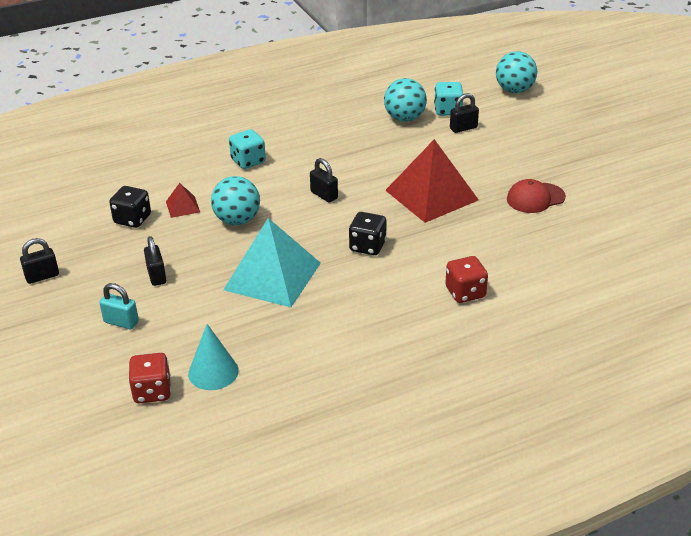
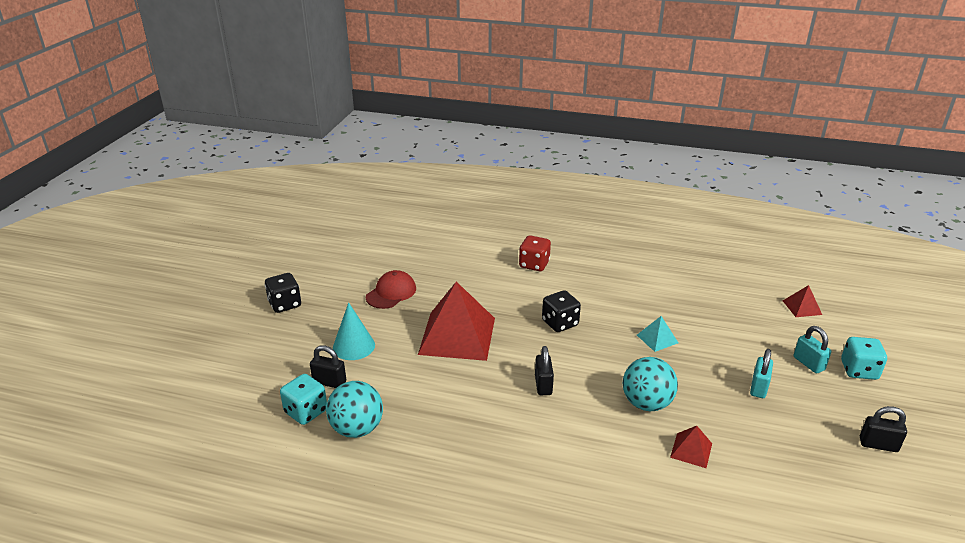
camera: 140 degrees left, 5 degrees down
(132, 219) = (755, 464): black dice -> black dice (285, 304)
(152, 391) = (802, 307): red dice -> red pyramid
(156, 276) = (758, 388): black padlock -> turquoise padlock
(213, 372) = (750, 299): turquoise cone -> turquoise cone (354, 346)
(248, 161) = (576, 471): turquoise dice -> turquoise dice (859, 370)
(272, 276) = (657, 339): turquoise pyramid -> turquoise pyramid, size x0.44
(514, 90) = (210, 396): turquoise ball -> none
(535, 198) = (391, 293): red cap -> red cap turned 75 degrees counterclockwise

